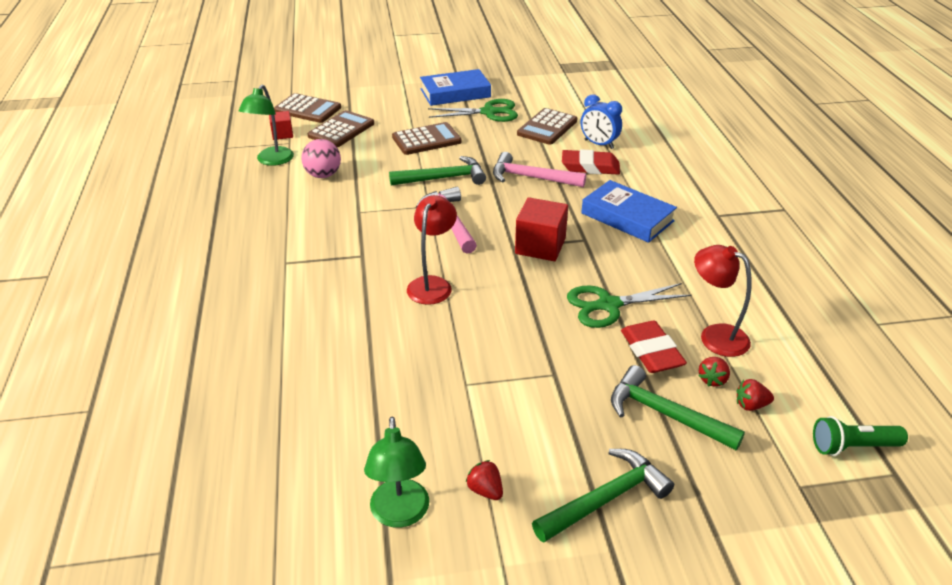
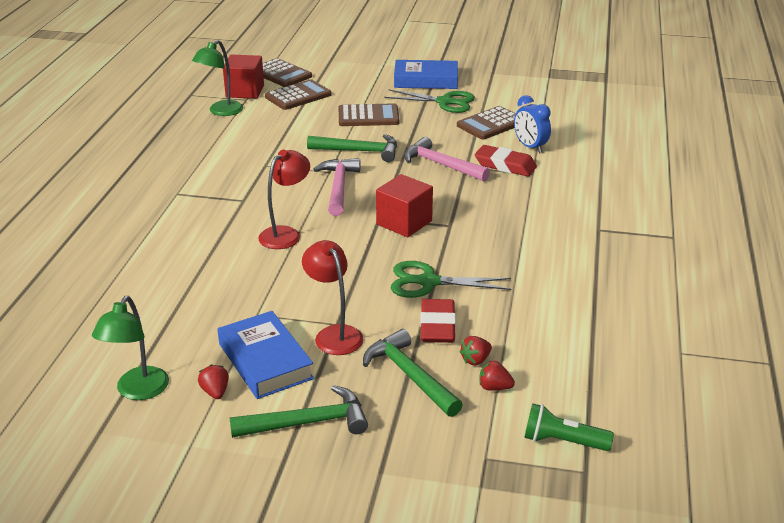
camera: 20 degrees right, 5 degrees down
(282, 134) = (245, 91): red cube -> red cube, size x1.71
(323, 175) = (256, 130): pink ball -> none
(627, 217) = (506, 214): blue book -> blue book (265, 361)
(715, 335) = (508, 327): red lamp -> red lamp (334, 334)

